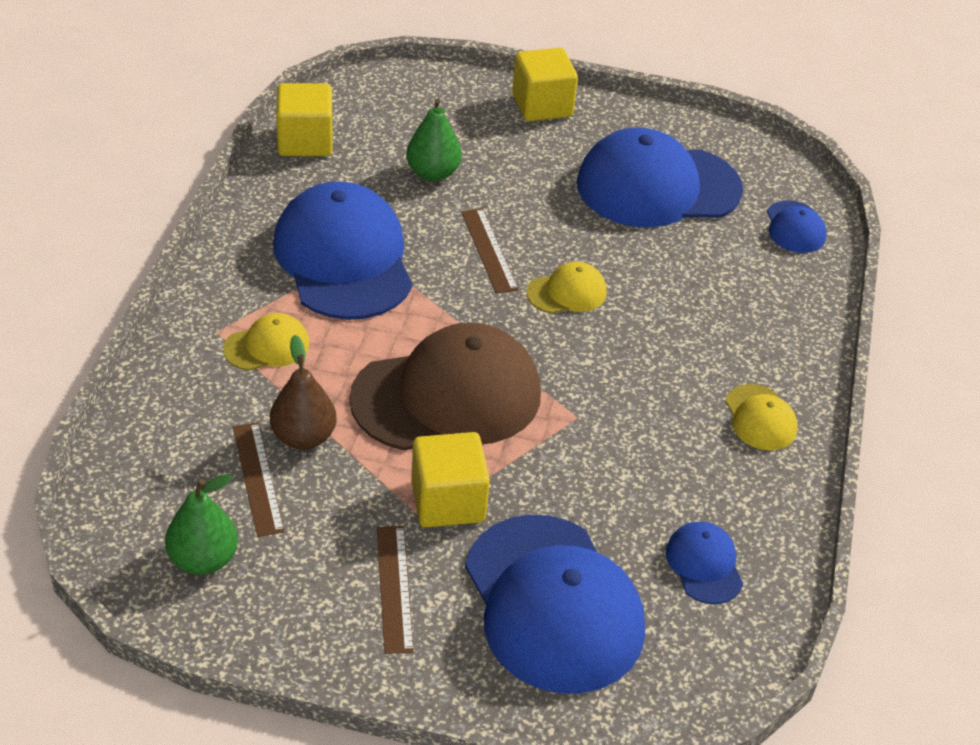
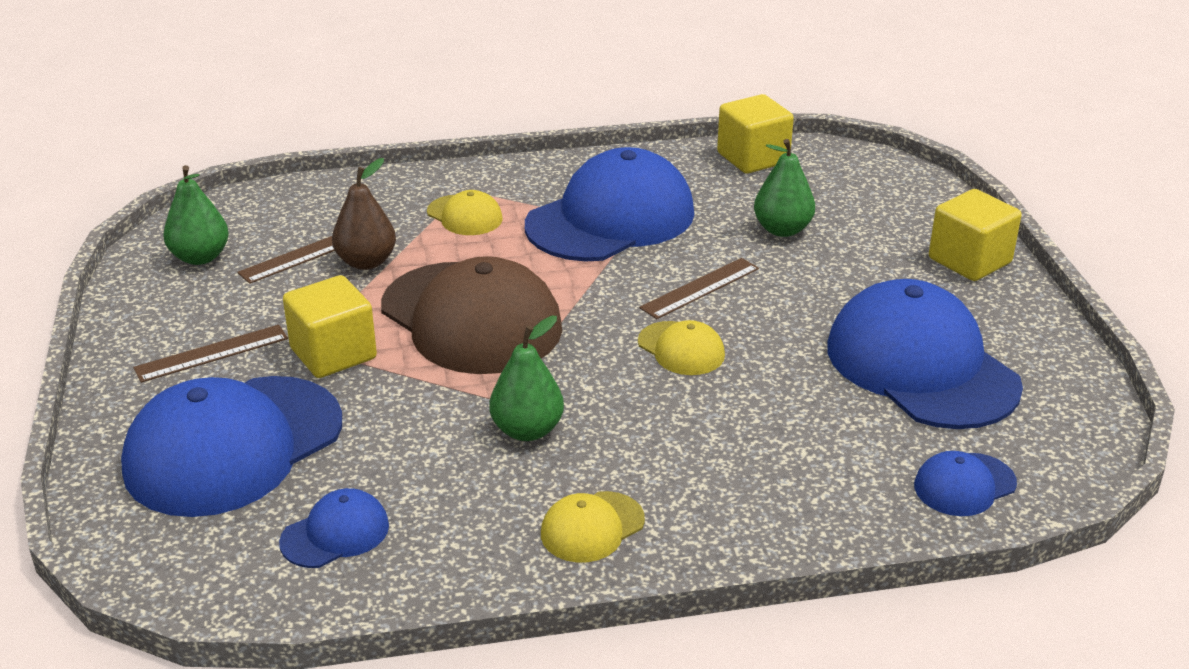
camera: 70 degrees right, 10 degrees down
(627, 414) = (527, 430): none -> green pear

